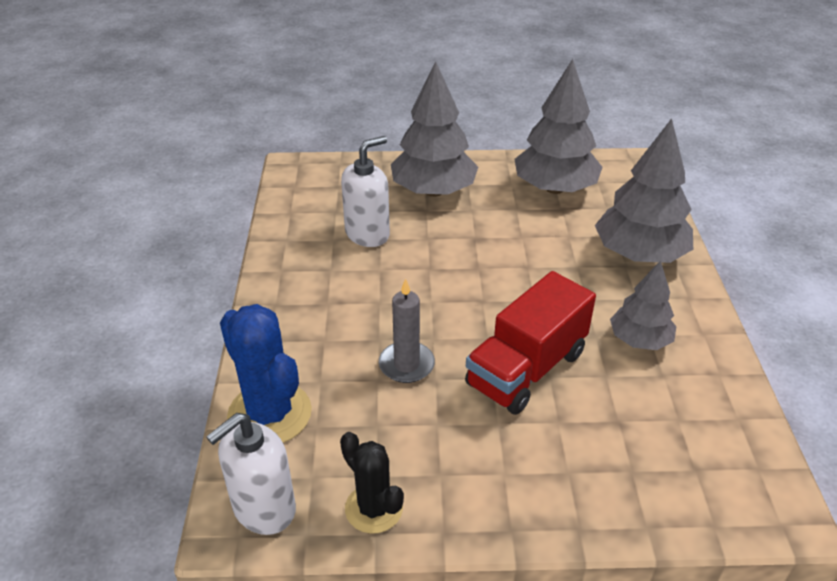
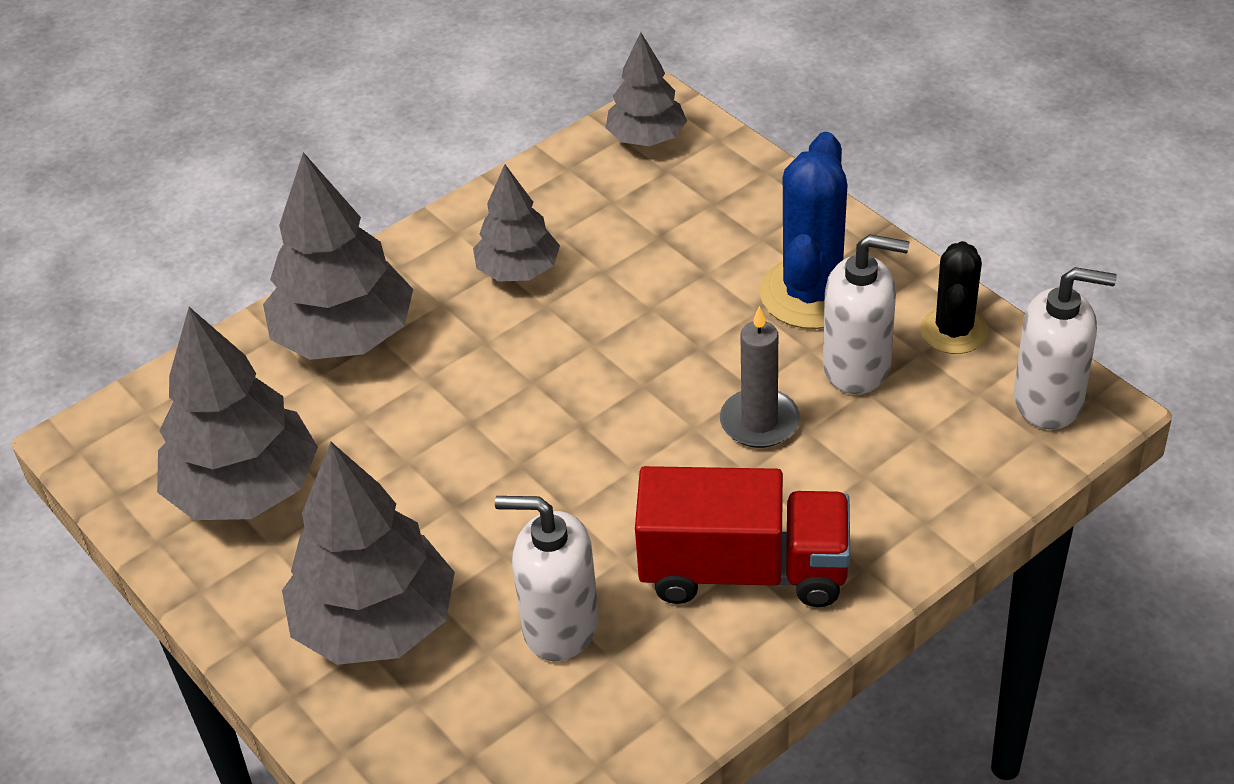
camera: 125 degrees left, 5 degrees up
(270, 414) = (954, 481): blue cactus -> blue cactus (812, 293)
(399, 435) = (857, 366): none -> white soap dispenser
(526, 369) = (659, 329): red truck -> red truck (744, 570)
(747, 481) = (647, 138): none -> grey tree

